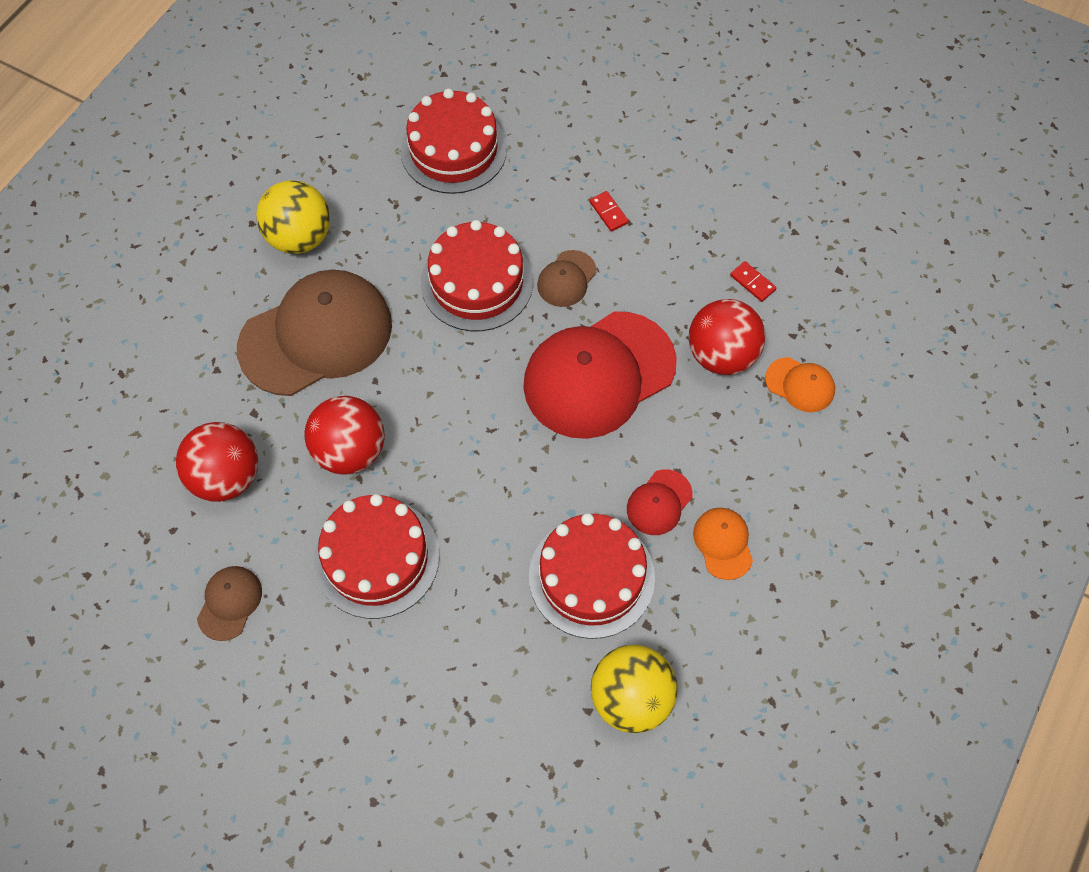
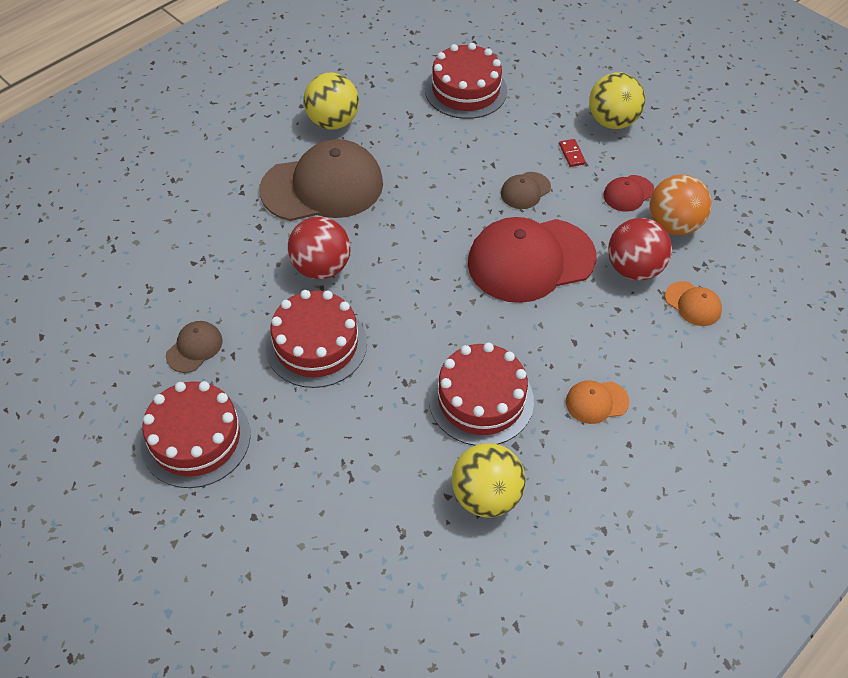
camera: 15 degrees right, 10 degrees down
(227, 477) = (223, 263): red ball -> none
(477, 282) = (455, 178): red cake -> red cake (196, 438)
(644, 153) = (612, 121): none -> yellow ball
(659, 502) = (552, 360): red cap -> red cap (628, 193)
(723, 543) = (596, 402): orange cap -> orange cap turned 105 degrees counterclockwise
(752, 283) = (673, 225): red domino -> orange ball

